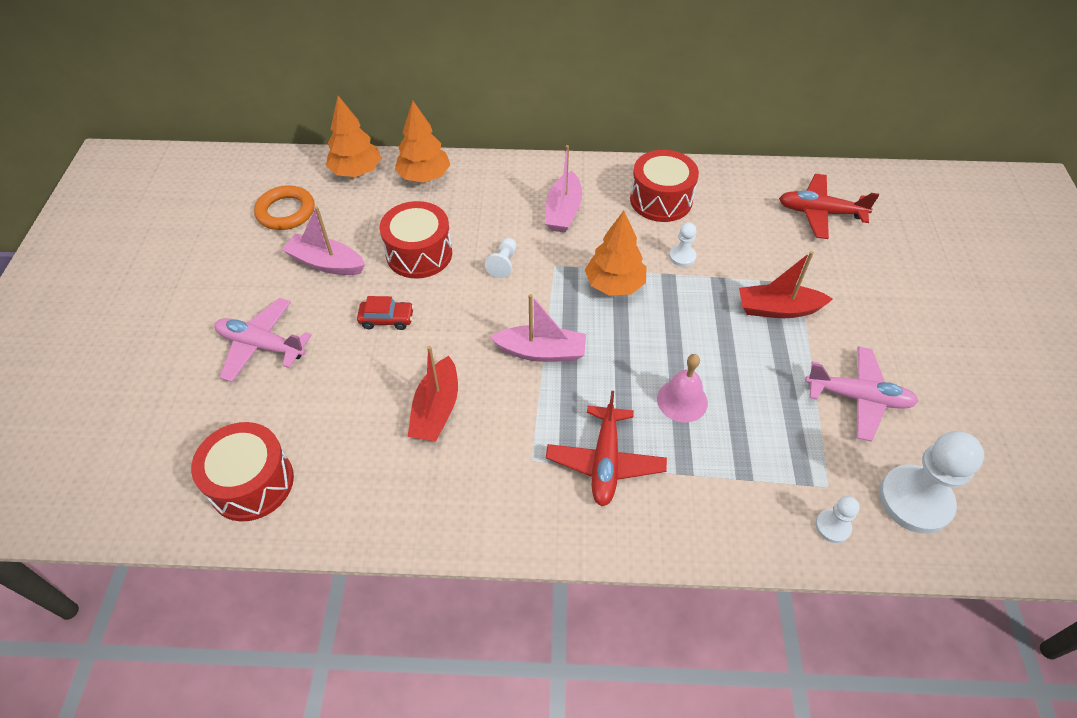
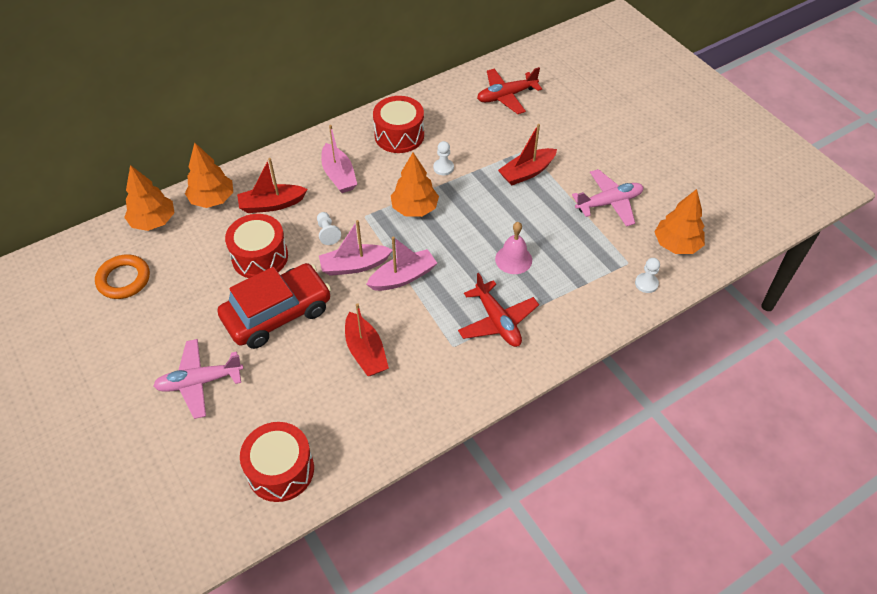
camera: 35 degrees left, 0 degrees up
(326, 263) = (194, 300): pink boat -> pink boat (354, 265)
(387, 319) = (277, 313): red car -> red car, size x2.36
(474, 208) = (272, 204): none -> red boat
(915, 500) = (676, 244): white pawn -> orange tree

